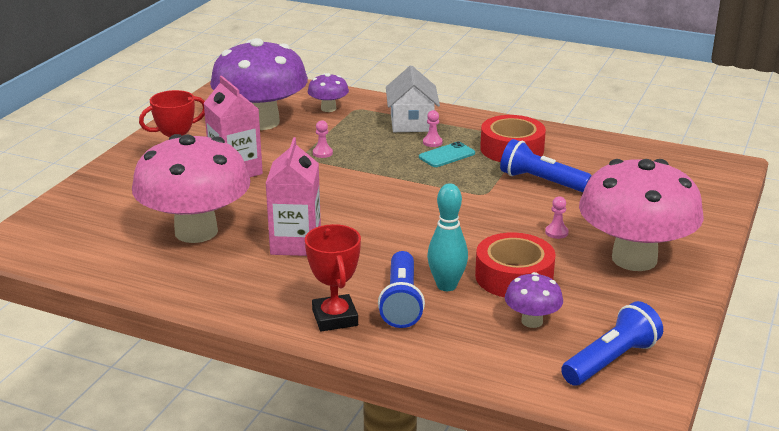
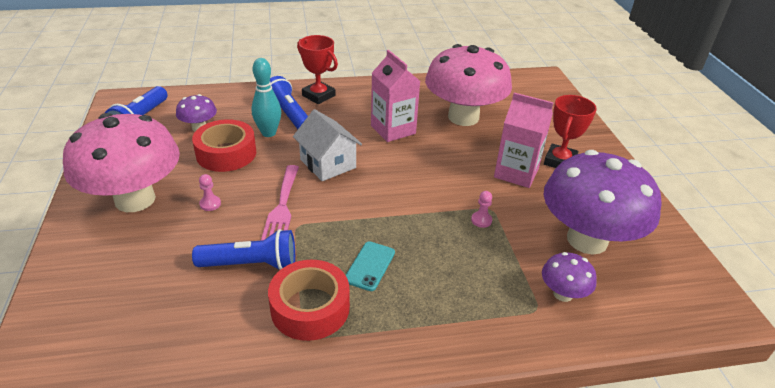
camera: 145 degrees right, 10 degrees up
(411, 123) = (454, 309): white house -> white house (328, 164)
(432, 142) = (401, 281): pink pawn -> none
(487, 209) = (282, 208): none -> pink fork

